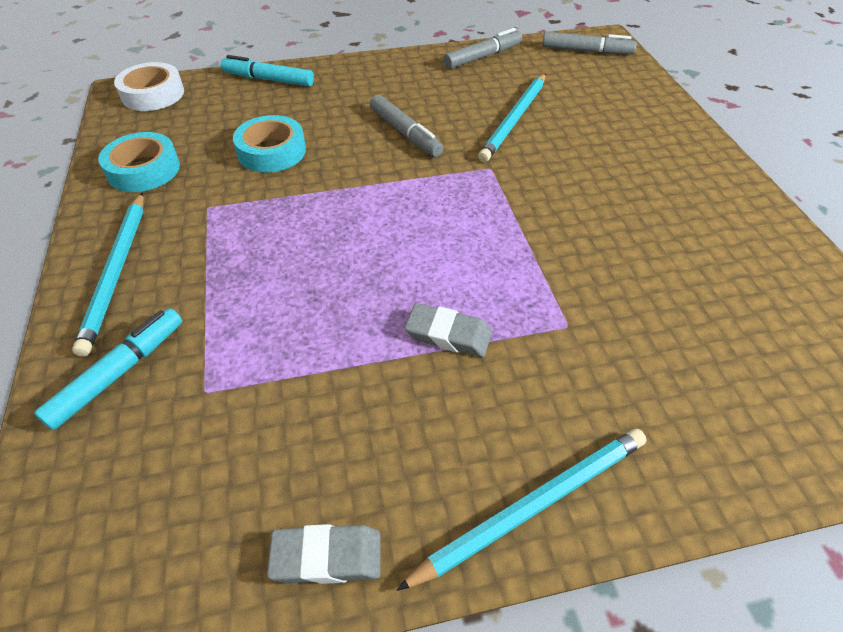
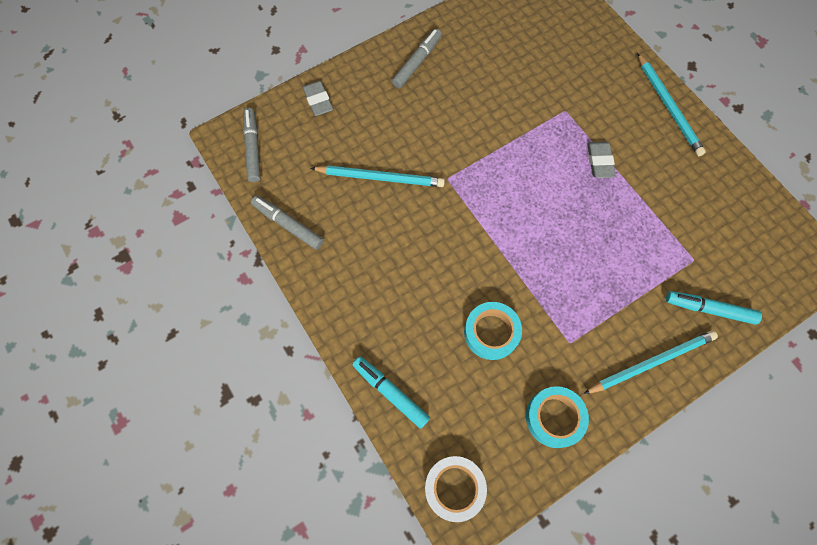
camera: 110 degrees left, 20 degrees up
(268, 79) = (390, 392): turquoise marker -> turquoise marker turned 135 degrees clockwise
(327, 557) = (731, 171): grey eraser -> grey eraser (318, 100)
(405, 133) = (428, 246): grey marker -> grey marker (417, 62)
(532, 506) = (668, 106): turquoise pencil -> turquoise pencil turned 150 degrees counterclockwise

